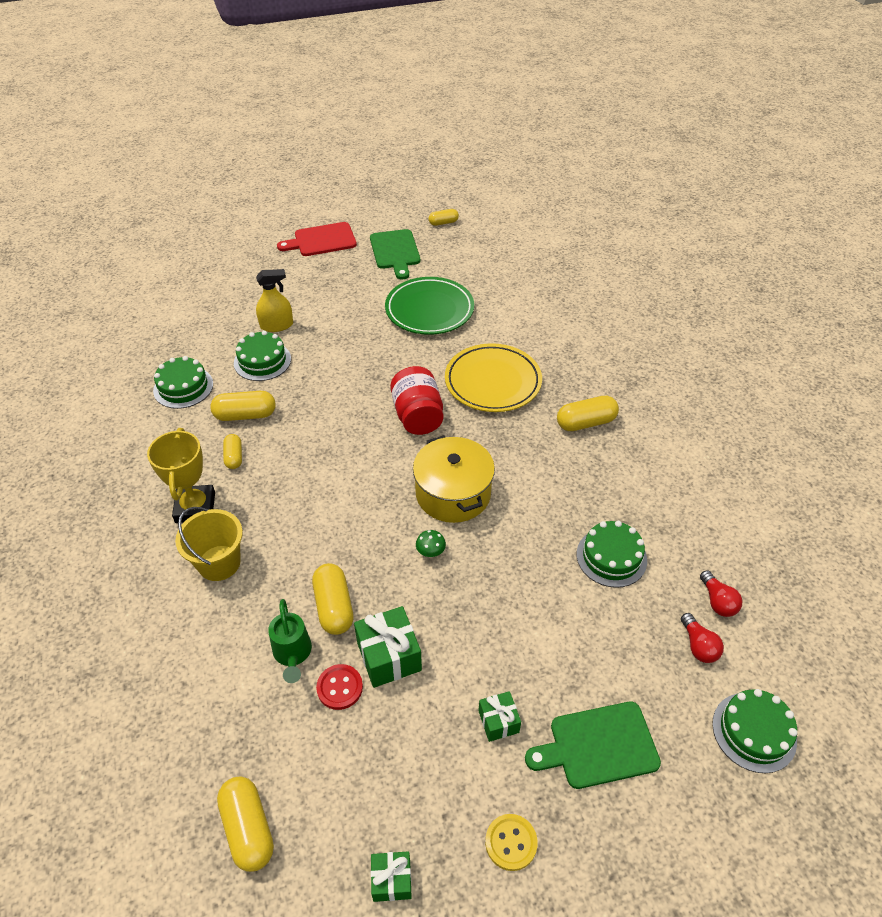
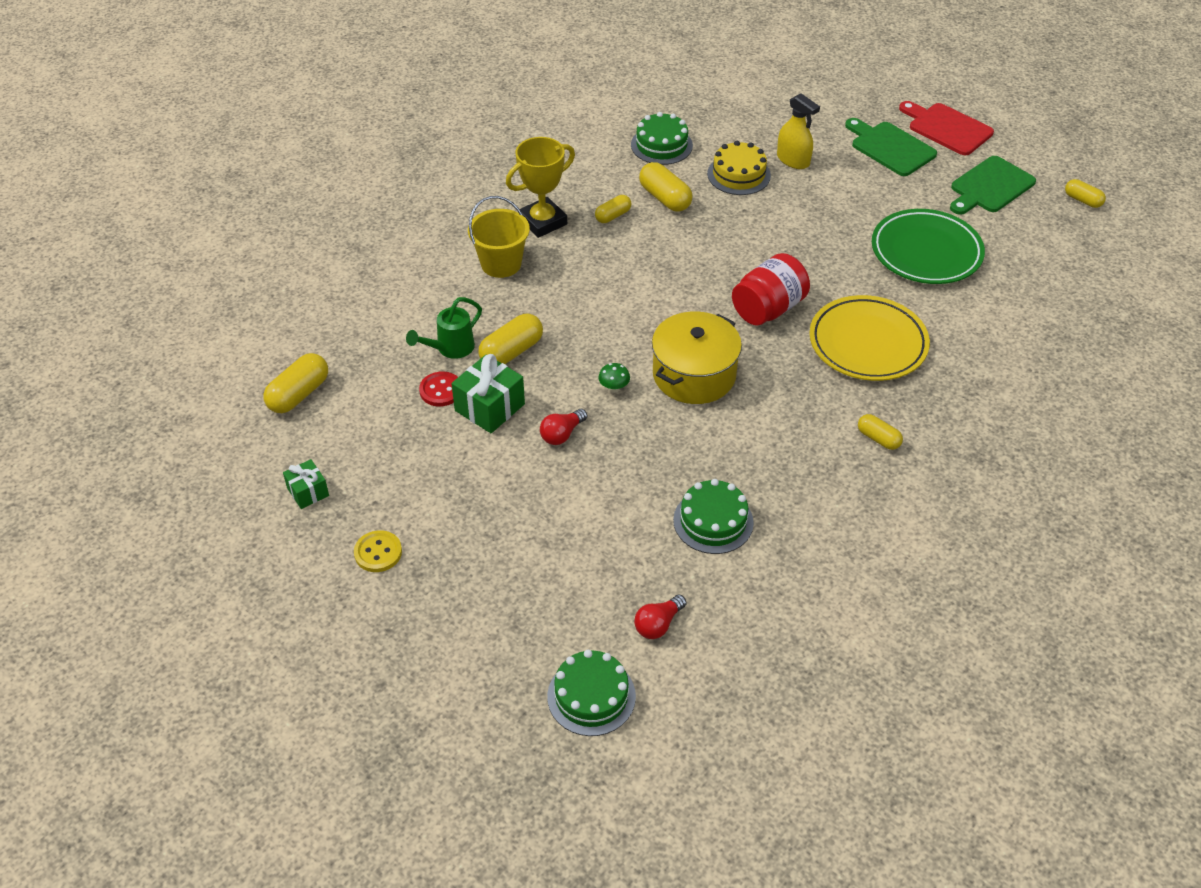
camera: 60 degrees right, 0 degrees up
(262, 361) = (738, 175): green cake -> yellow cake
(498, 721) = (477, 503): green gift -> none
(585, 422) = (878, 438): yellow capsule -> yellow capsule, size x0.62
(598, 746) = (499, 581): green cutting board -> green cutting board (890, 147)
(717, 601) = (724, 625): red light bulb -> red light bulb (562, 434)

